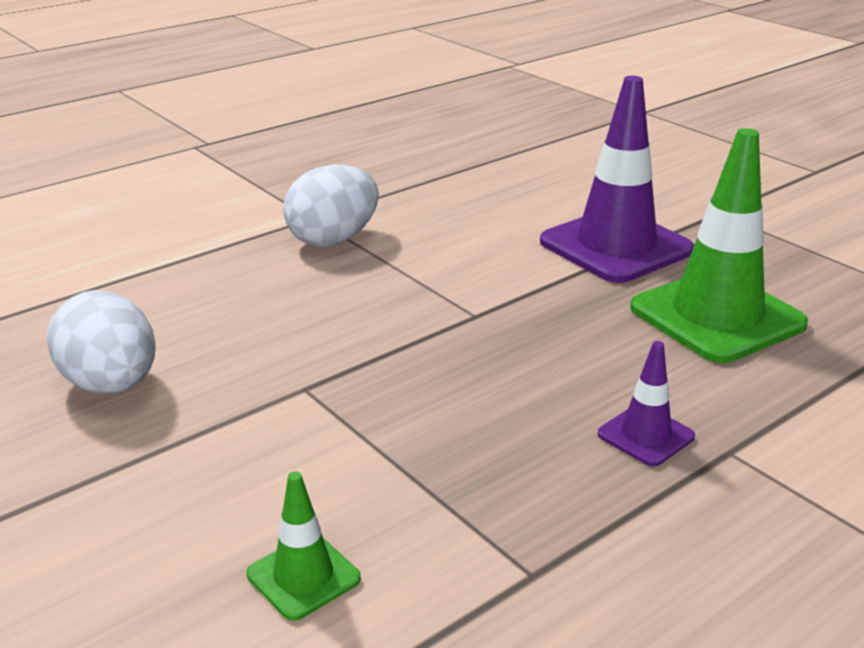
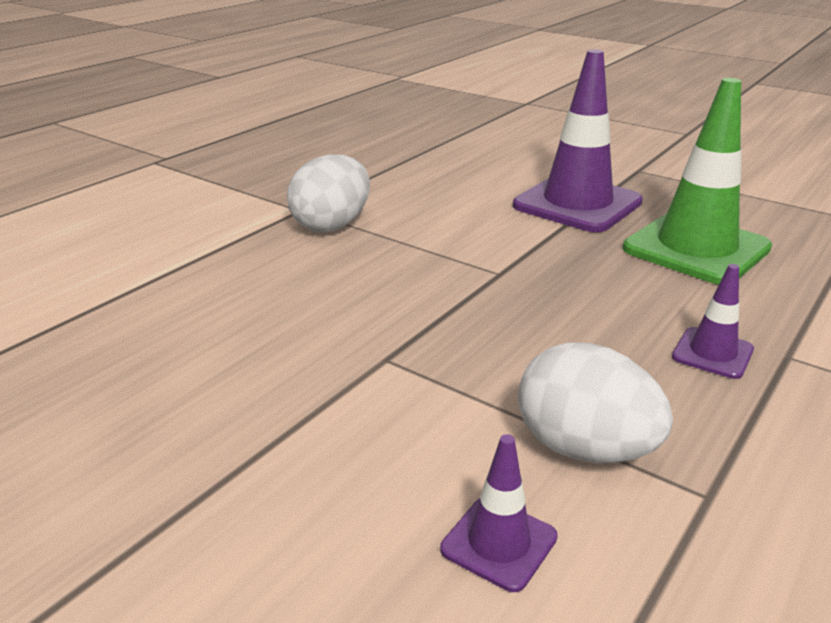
camera: 15 degrees left, 0 degrees up
(111, 385) = (188, 385): white egg -> white egg (584, 449)
(303, 576) = (499, 543): green traffic cone -> purple traffic cone

